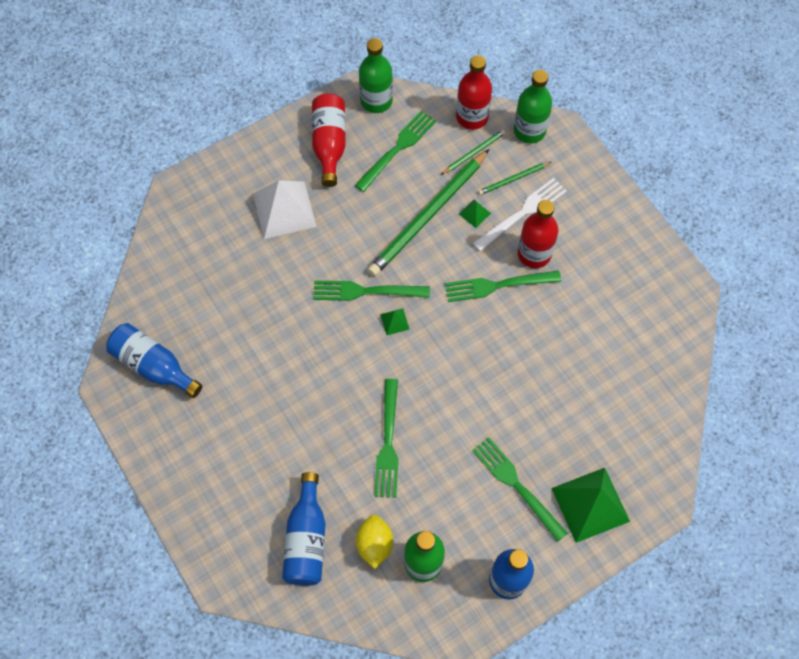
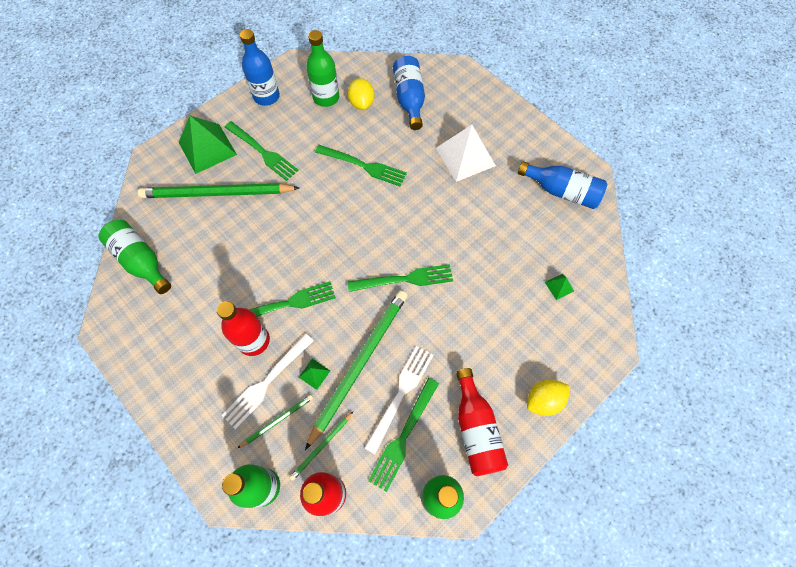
camera: 170 degrees right, 0 degrees up
(259, 157) = (543, 400): none -> yellow lemon
(284, 210) = (500, 346): white pyramid -> white pyramid (465, 156)
(388, 443) = (363, 166): green fork -> green fork turned 120 degrees clockwise
(393, 183) = (400, 394): none -> white fork
(394, 321) = (374, 257): green pyramid -> green pyramid (559, 286)
(576, 434) = (217, 193): none -> green pencil
(661, 360) = (141, 261): none -> green bottle

